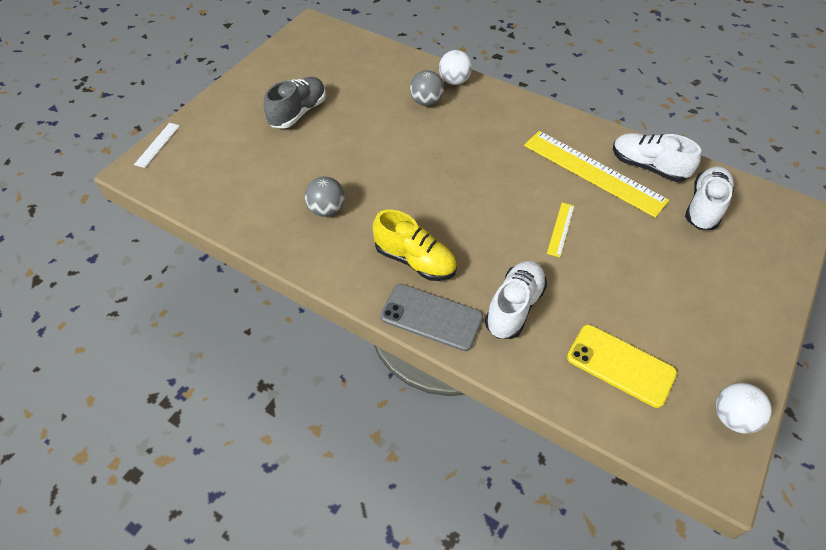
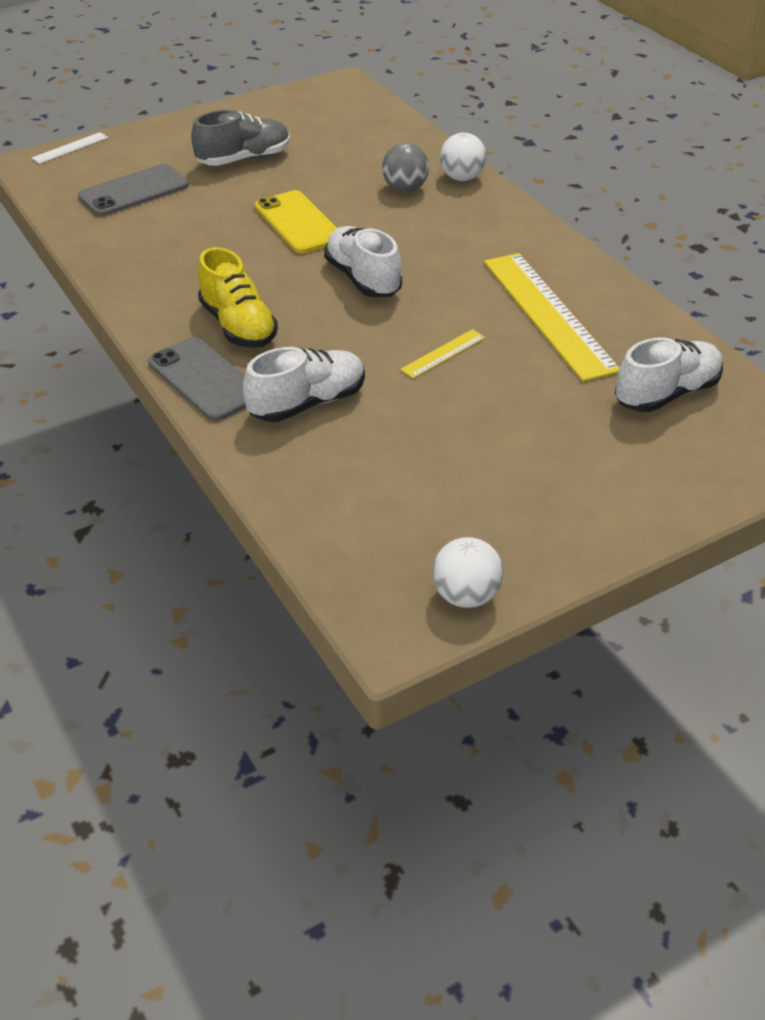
camera: 30 degrees right, 10 degrees down
(240, 168) = (133, 191): none -> grey phone
(326, 210) = (187, 253): grey ball -> none
(620, 365) = (378, 498): yellow phone -> yellow phone (298, 223)
(648, 167) = (631, 331): white shoe -> white shoe (363, 279)

